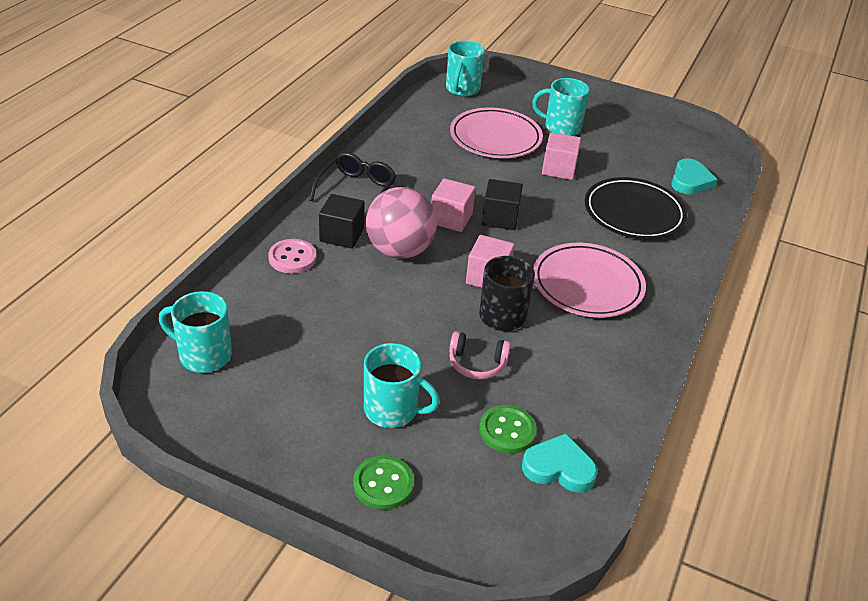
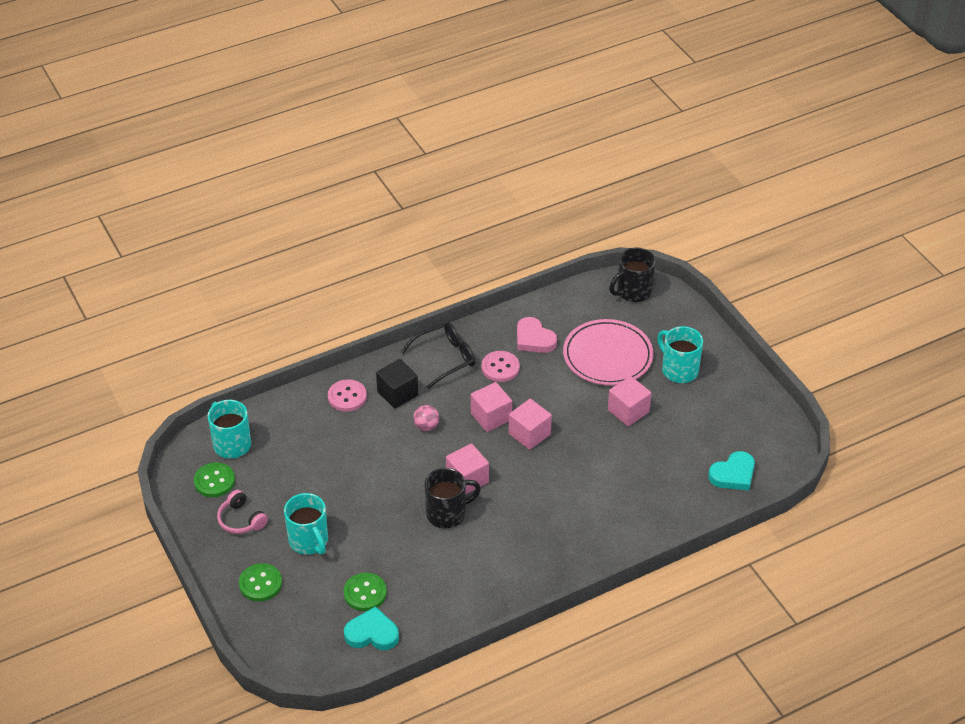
camera: 40 degrees right, 5 degrees up
(219, 402) = (214, 481): none -> green button
(400, 250) = (426, 426): pink ball -> pink ball, size x0.44
(415, 178) = (500, 367): none -> pink button
(420, 147) = (534, 339): none -> pink heart
(462, 89) = (633, 292): turquoise mug -> black mug
(477, 363) = (392, 539): pink headphones -> pink headphones (241, 520)
(500, 218) = (529, 434): black cube -> pink cube
(559, 468) = (372, 633): turquoise heart -> turquoise heart turned 45 degrees counterclockwise
(587, 284) = (535, 521): pink plate -> none
(634, 213) = (645, 480): black plate -> none

